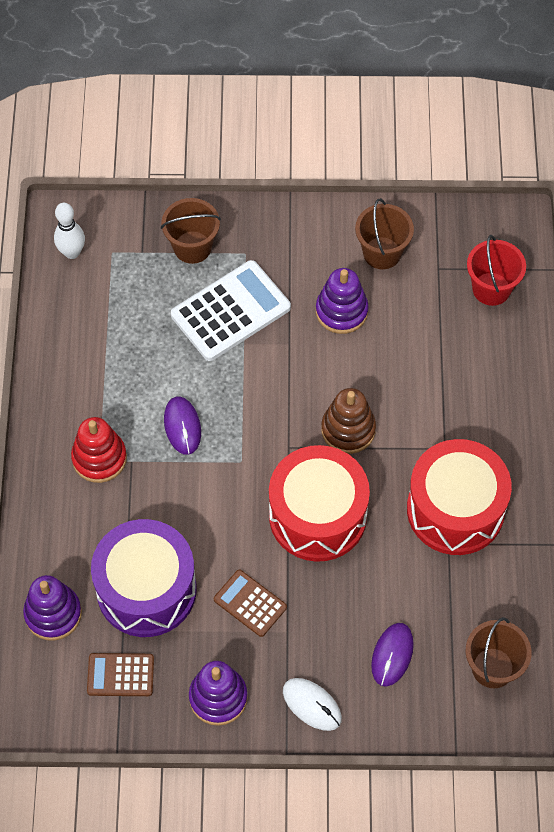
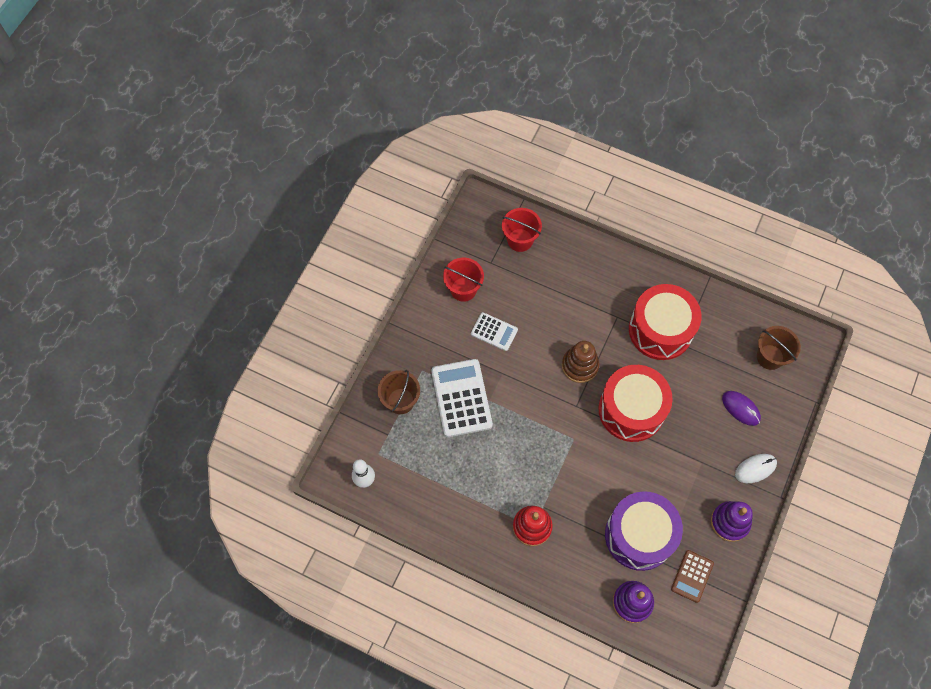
camera: 65 degrees left, 5 degrees up
(182, 426) = (532, 464): purple mouse -> none
(250, 603) = (674, 476): brown calculator -> none
(341, 311) = (494, 332): purple stacking toy -> white calculator
(382, 253) = (463, 289): brown bucket -> red bucket

